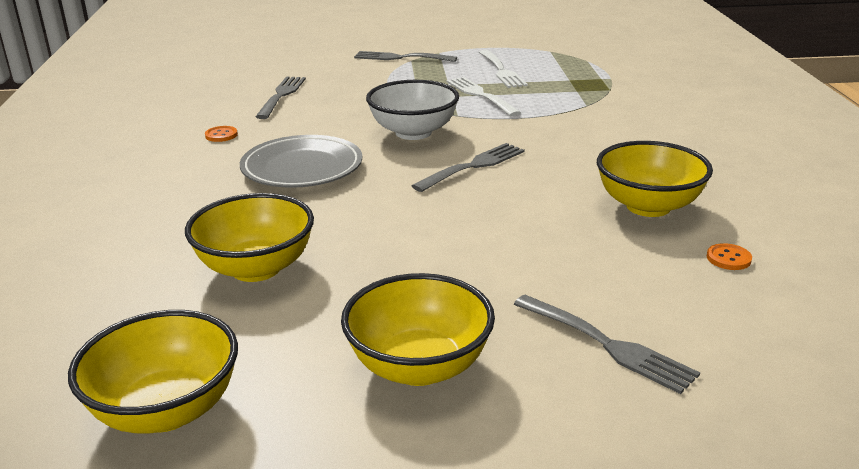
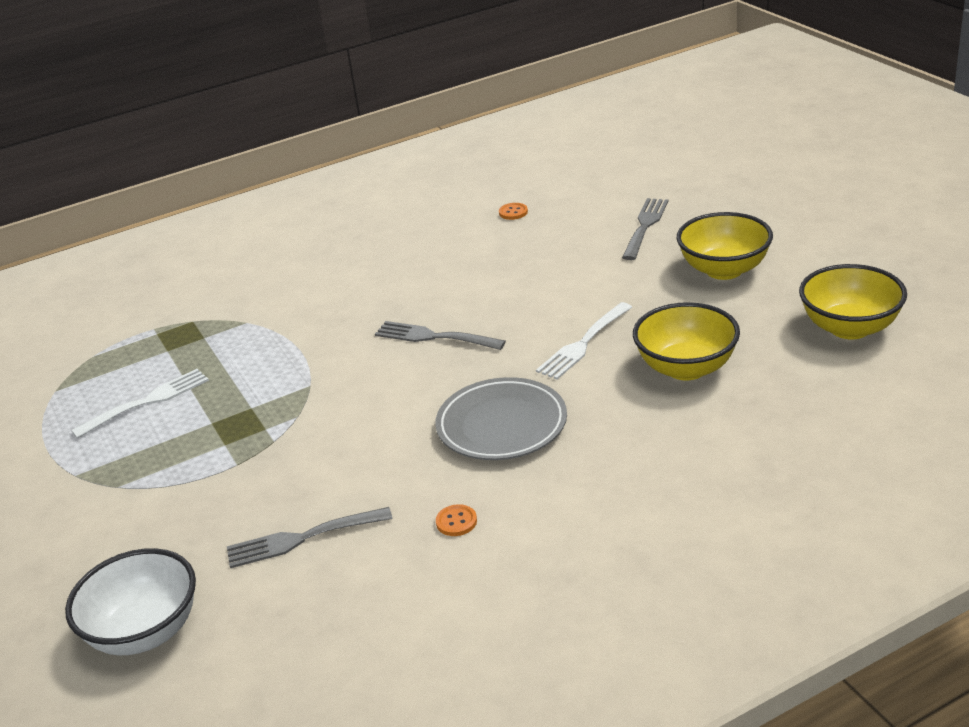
camera: 110 degrees left, 5 degrees up
(401, 58) = (108, 498): grey fork -> none
(413, 132) = (373, 394): white bowl -> white bowl (145, 632)
(481, 95) = (242, 389): white fork -> white fork (584, 343)
(648, 206) = (457, 249): yellow bowl -> none

